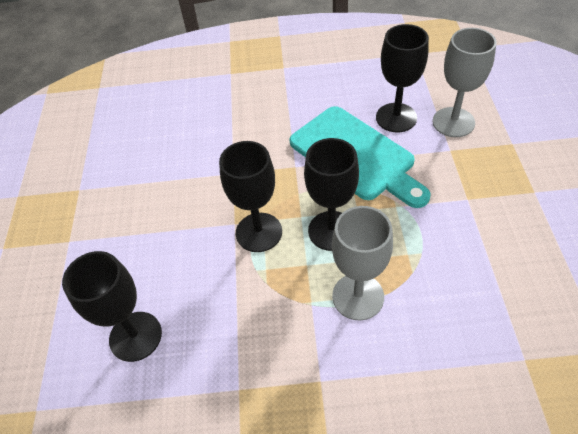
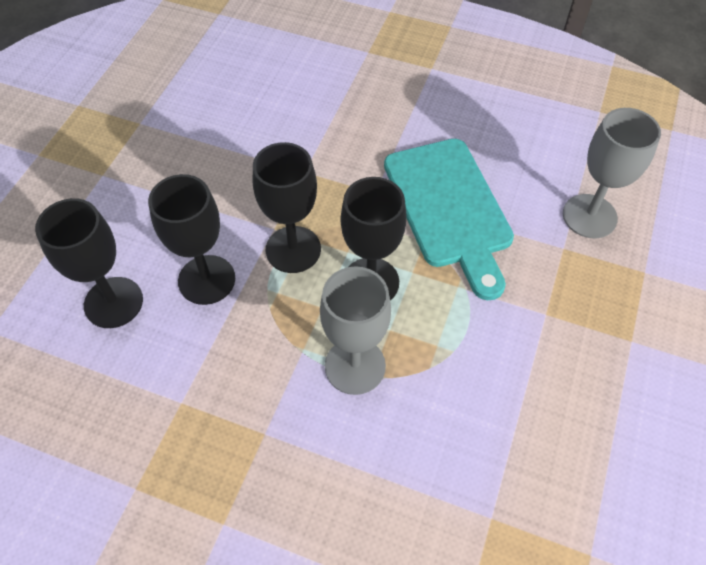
camera: 20 degrees right, 5 degrees up
(396, 117) = (524, 182): black goblet -> black goblet (206, 280)

